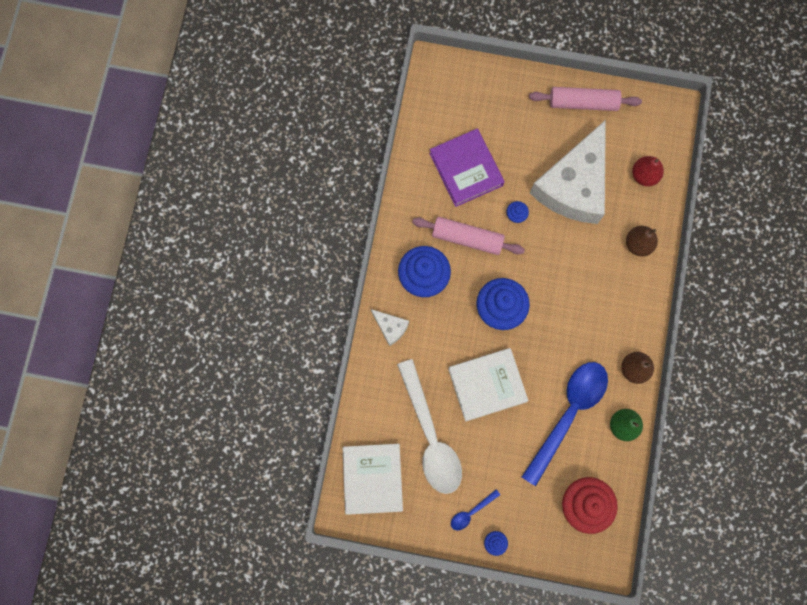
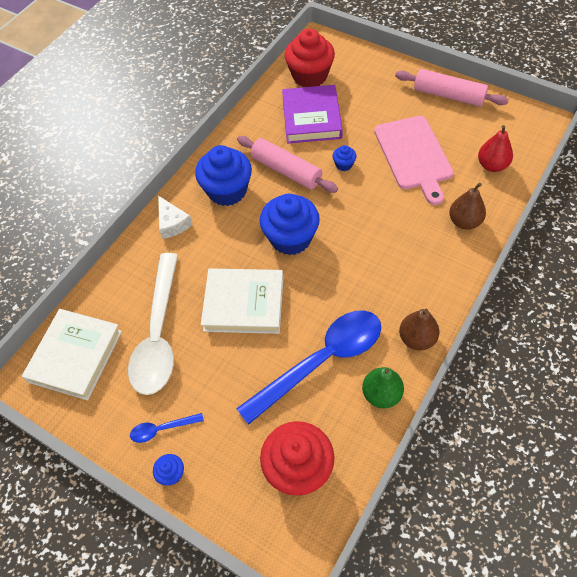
camera: 25 degrees right, 20 degrees down
(444, 116) = (310, 76): none -> red cupcake
(574, 185) = (414, 155): white cheese -> pink cutting board

